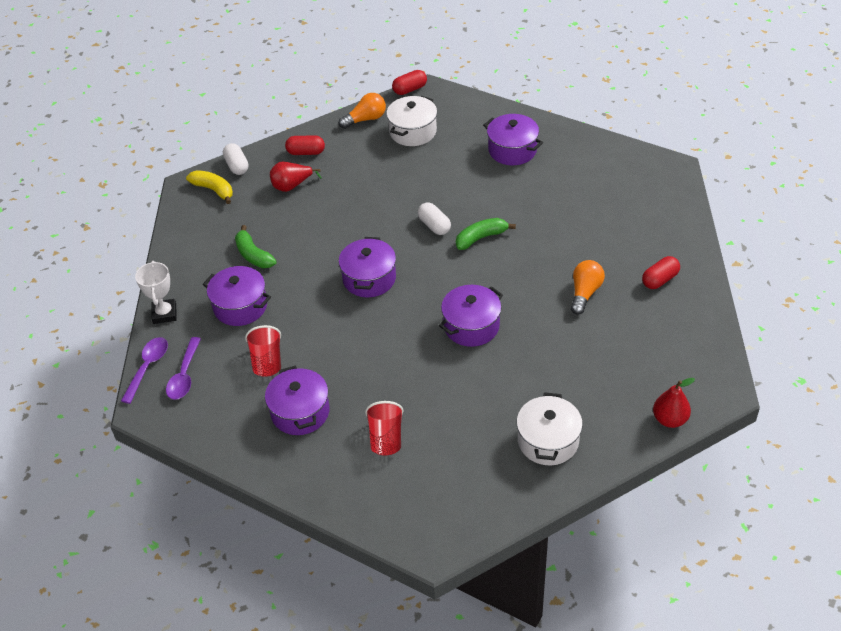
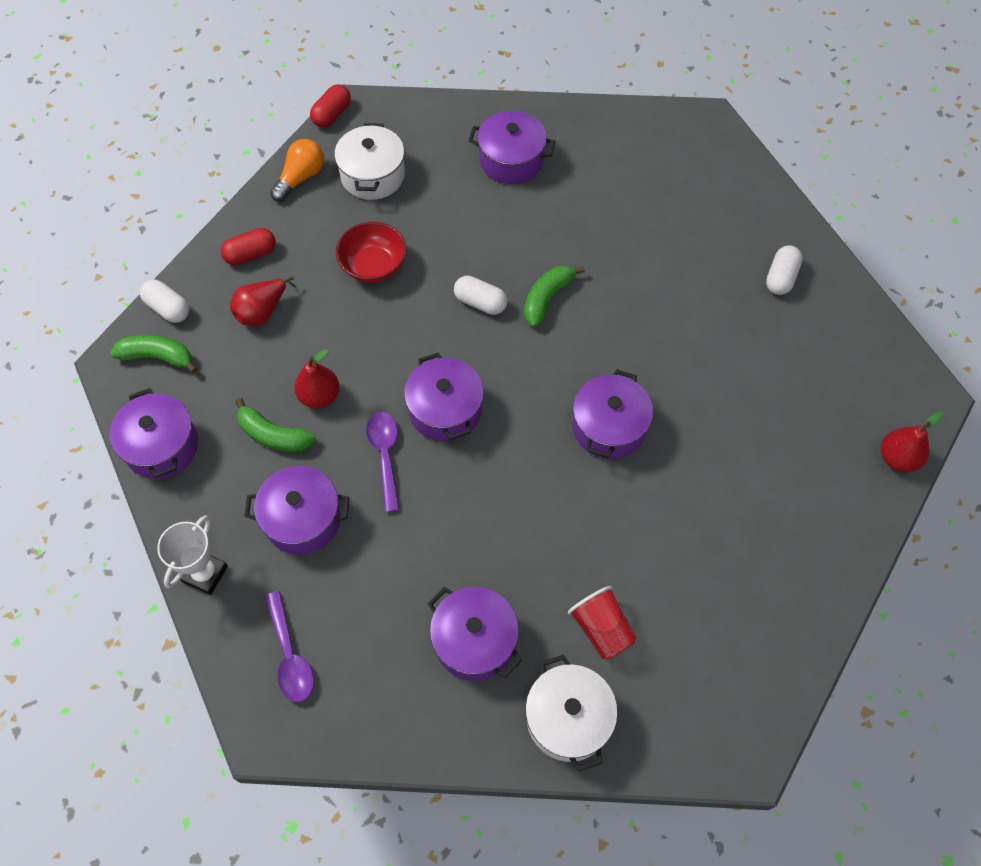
camera: 30 degrees left, 15 degrees up
(148, 367) = (232, 665): purple spoon -> purple spoon (385, 455)
(164, 314) = (205, 574): white trophy -> white trophy turned 60 degrees clockwise
(184, 238) = (162, 446): none -> purple pot
(214, 190) = (158, 357): yellow banana -> green banana
(267, 361) = (387, 586): red cup -> none
(295, 244) = (320, 396): none -> red pear
(378, 183) = (373, 266): none -> red bowl
(548, 441) = (787, 547): white pot -> white pot (568, 719)
(585, 293) = (710, 328): orange light bulb -> none
(660, 280) = (780, 278): red capsule -> white capsule

